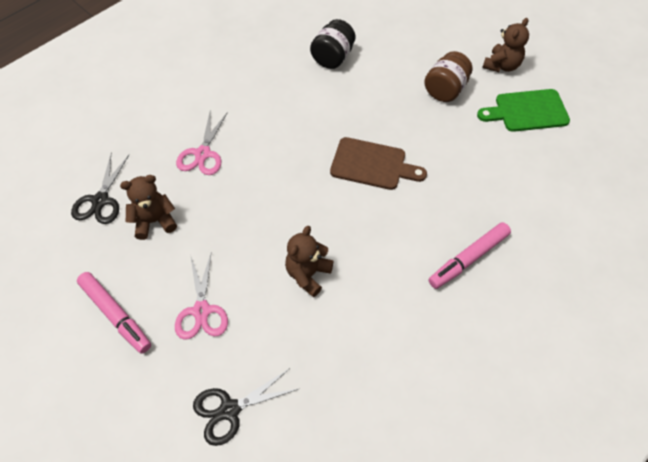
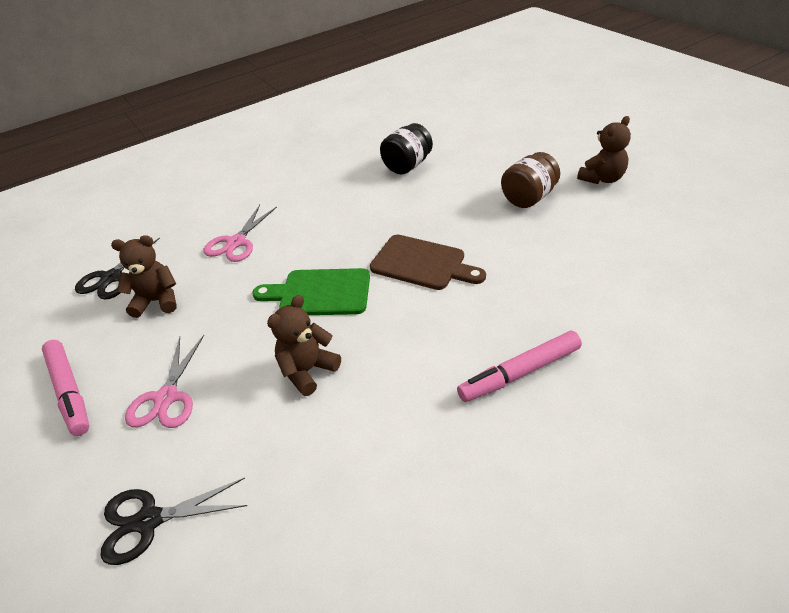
camera: 15 degrees right, 15 degrees down
(527, 111) = (627, 222): green cutting board -> green cutting board (320, 293)

